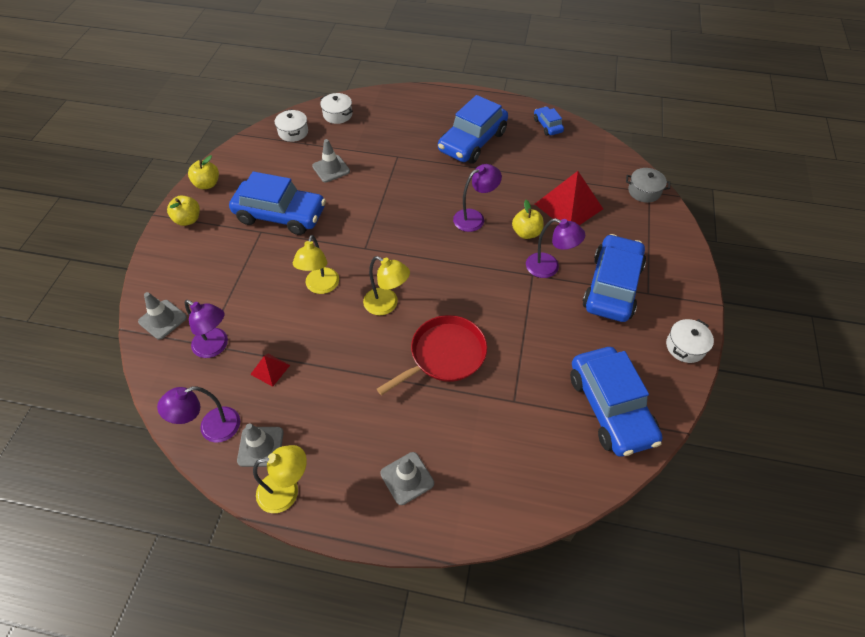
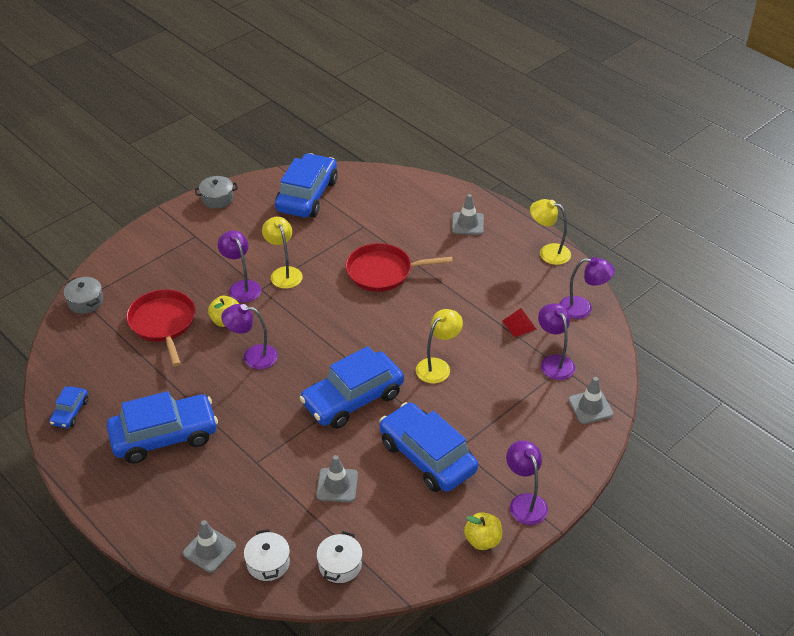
camera: 145 degrees left, 10 degrees down
(188, 220) = (524, 502): yellow apple -> purple lamp
(260, 446) = (553, 282): grey traffic cone -> grey traffic cone (209, 550)
(387, 305) = (395, 325): yellow lamp -> yellow lamp (284, 273)
(568, 206) = (163, 323): red pyramid -> red pan
(612, 286) = (214, 252): blue car -> blue car (352, 399)
(685, 347) = (217, 198): white pot -> grey pot

